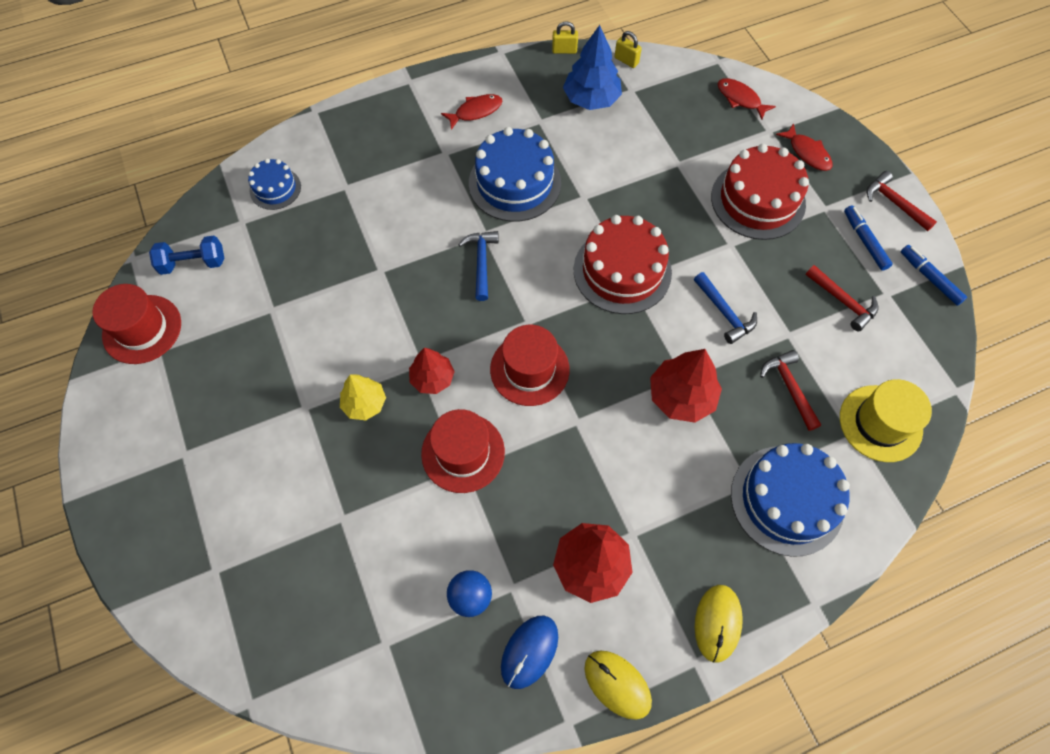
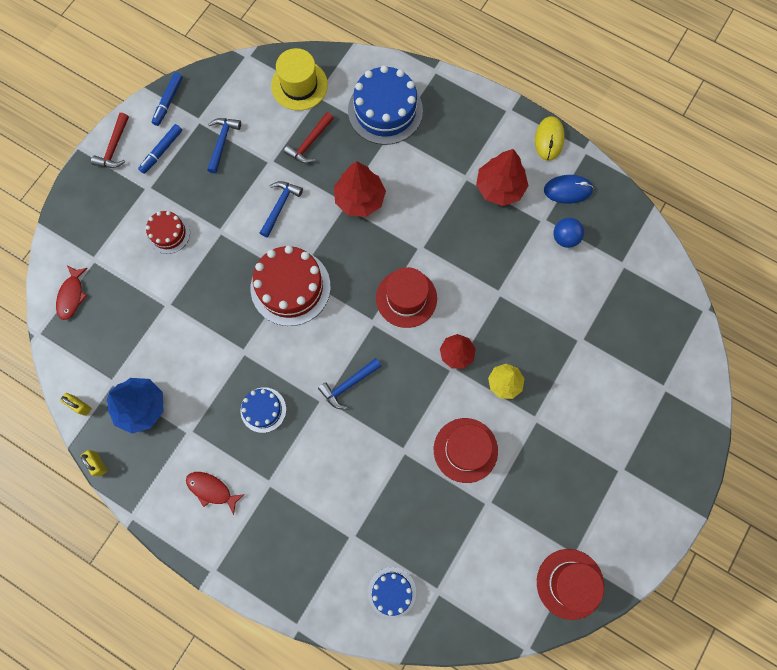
camera: 125 degrees left, 10 degrees up
(193, 263) = (496, 596): blue dumbbell -> none
(463, 452) = (489, 300): red hat -> red hat (465, 450)
(514, 183) = (263, 410): blue cake -> blue cake, size x0.55
(626, 60) = (80, 406): yellow padlock -> yellow padlock turned 60 degrees counterclockwise
(717, 623) = (481, 110): yellow mouse -> none
(758, 200) = (168, 233): red cake -> red cake, size x0.55
(807, 153) = (100, 223): red fish -> none
(842, 301) = (222, 142): red hammer -> blue hammer

